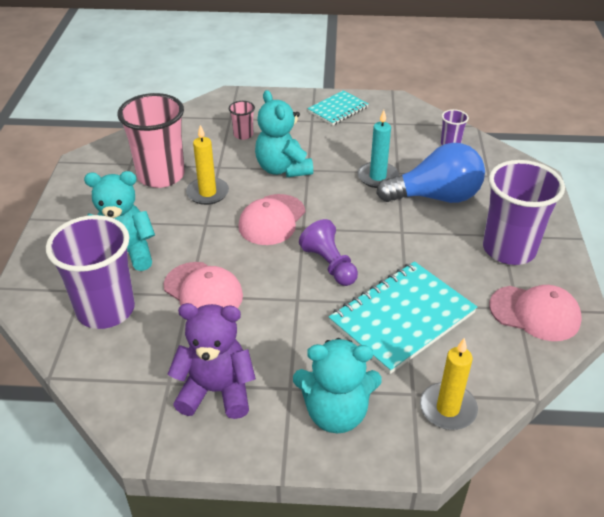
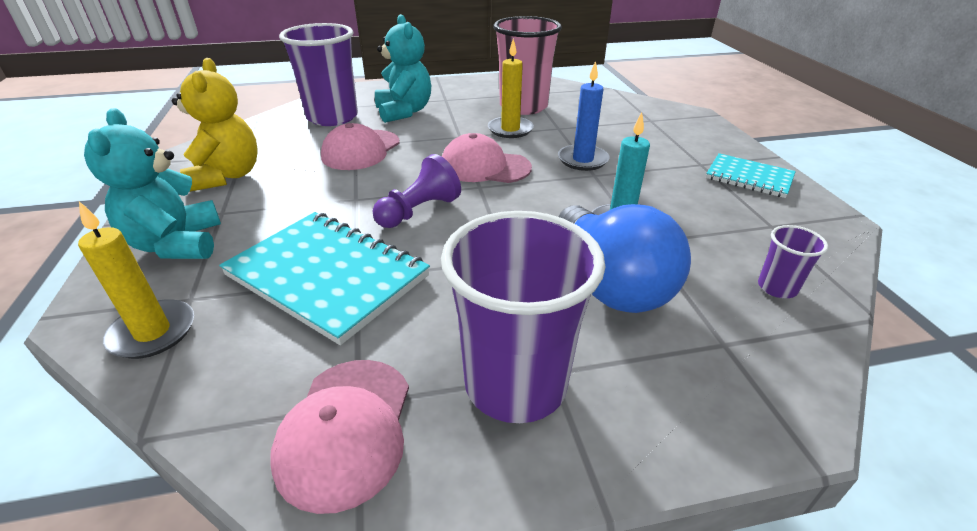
camera: 75 degrees right, 5 degrees down
(216, 391) = (227, 176): purple teddy bear -> yellow teddy bear
(243, 135) = (627, 131): pink cup -> none
(283, 169) = (582, 160): turquoise teddy bear -> blue candle

